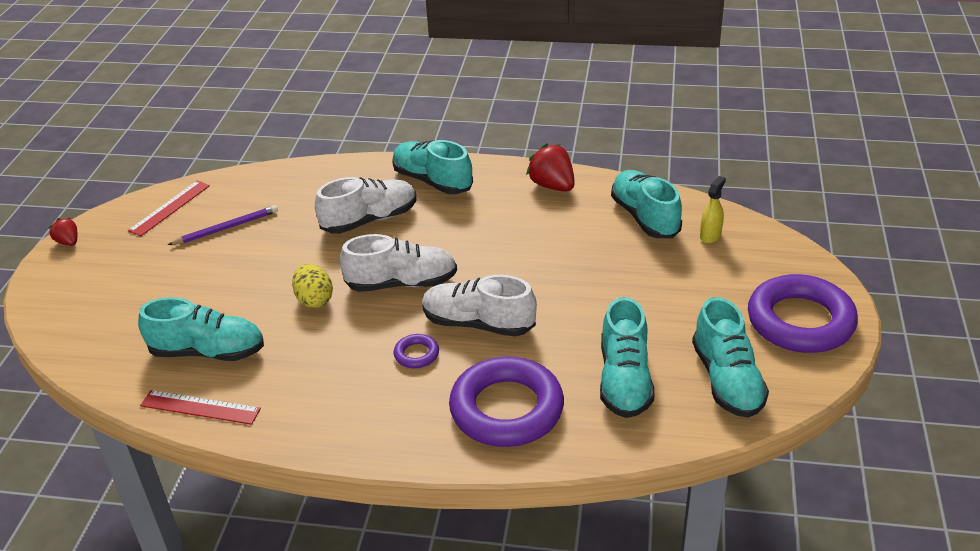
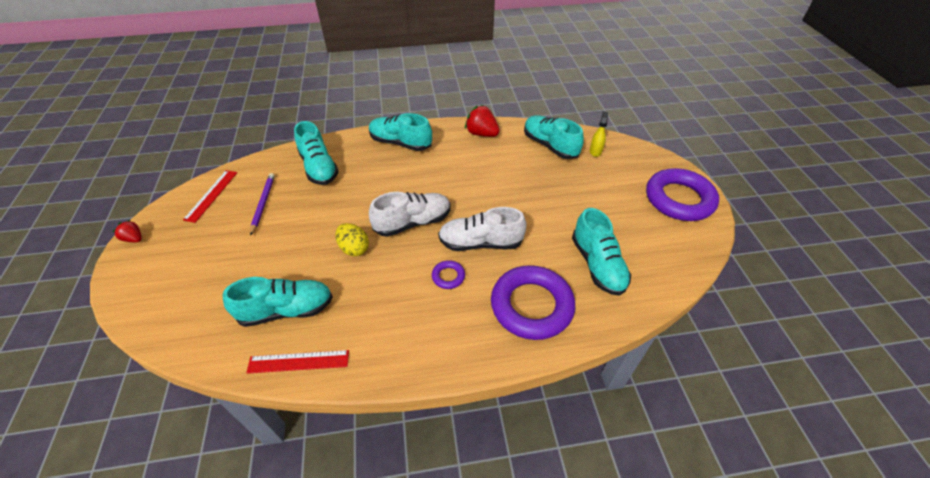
camera: 20 degrees left, 10 degrees up
(226, 228) = (263, 203): purple pencil -> purple pencil turned 45 degrees counterclockwise
(370, 220) = (369, 178): white shoe -> none
(727, 380) = (660, 250): turquoise shoe -> turquoise shoe (319, 168)

